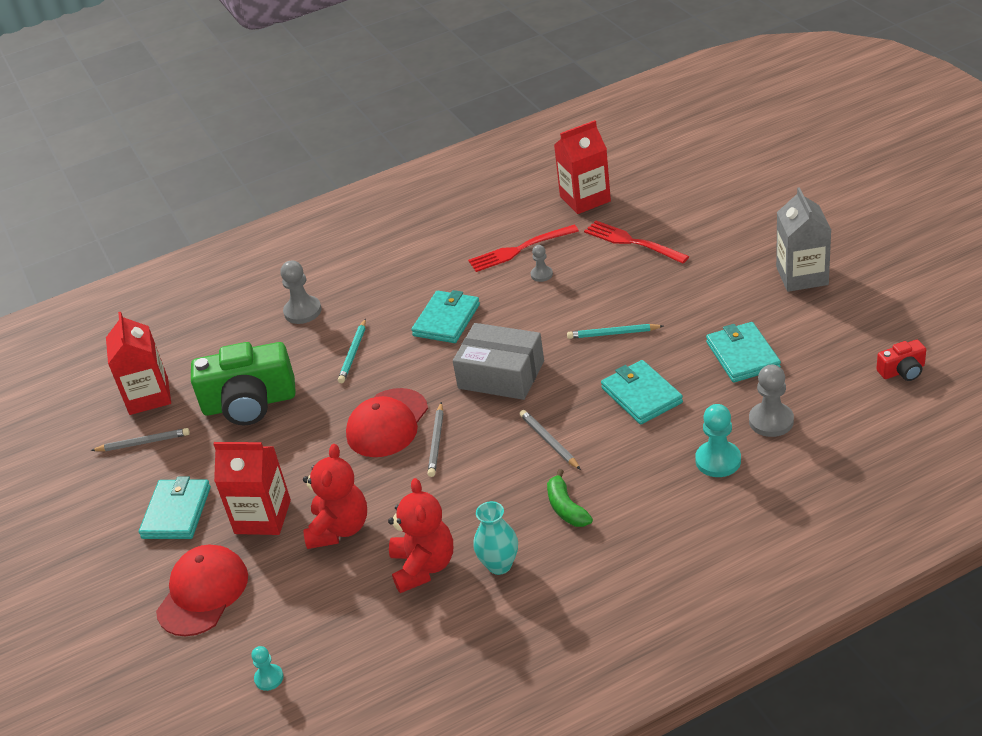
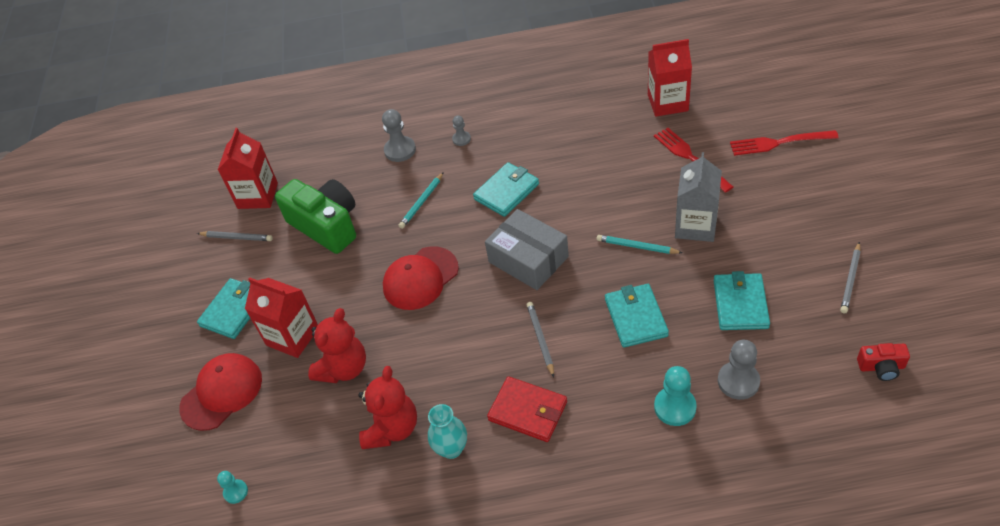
camera: 20 degrees right, 10 degrees up
(249, 403) = (326, 225): green camera -> green camera turned 150 degrees counterclockwise
(436, 442) = (450, 309): grey pencil -> grey pencil (850, 280)
(519, 249) = (593, 139): red fork -> red fork (779, 143)
(541, 274) = (601, 169): grey pawn -> grey pawn (461, 139)
(566, 508) = (528, 411): green banana -> red wallet
(802, 276) = (827, 236): grey carton -> grey carton (695, 225)

